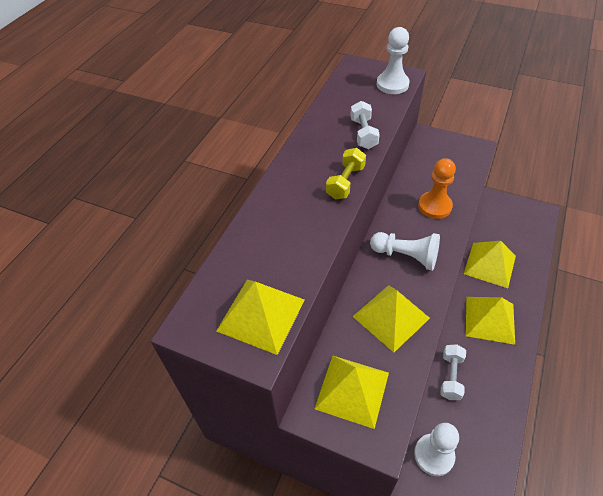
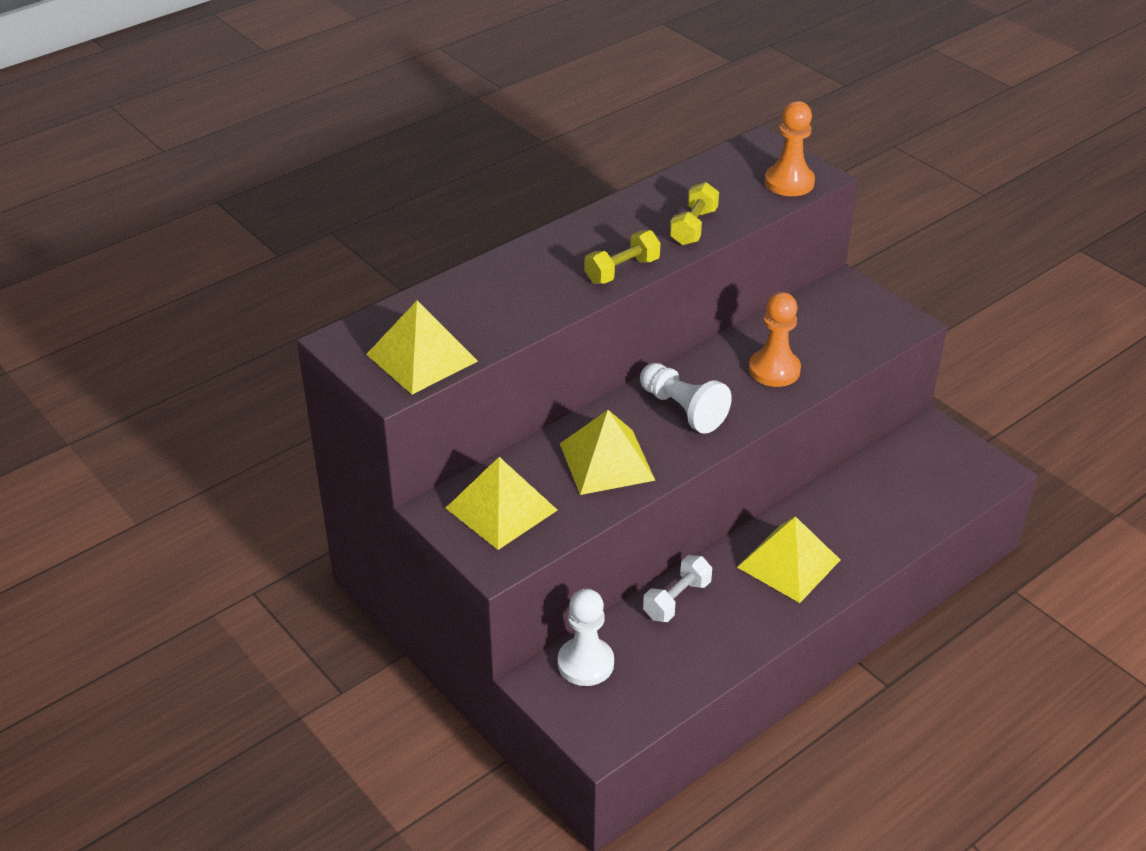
camera: 25 degrees right, 10 degrees down
(363, 134) = (693, 227): white dumbbell -> yellow dumbbell
(392, 84) = (789, 182): white pawn -> orange pawn
(489, 264) = (849, 503): yellow pyramid -> none

